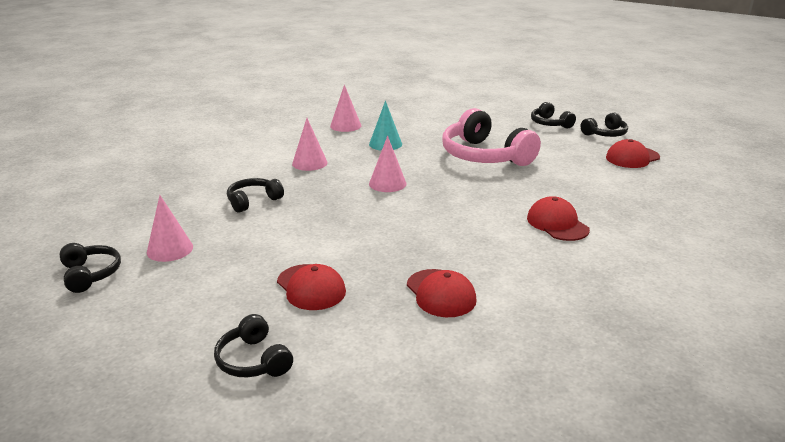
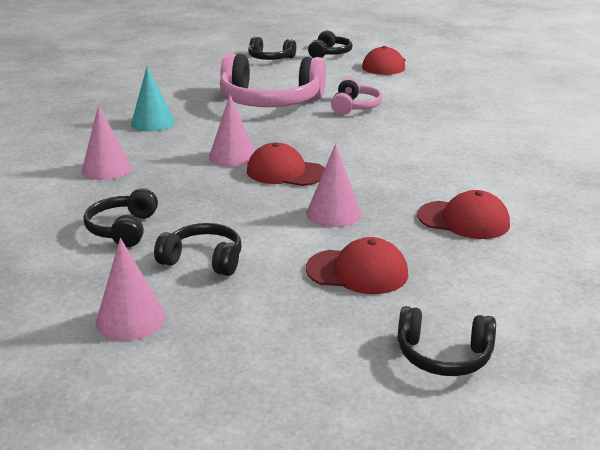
camera: 45 degrees left, 0 degrees up
(90, 274) = (85, 398): black headphones -> black headphones (203, 260)
(345, 126) = (68, 120): pink cone -> pink cone (333, 213)
(537, 181) = (355, 107): none -> pink headphones
(557, 224) = (433, 132): red cap -> red cap (285, 172)

